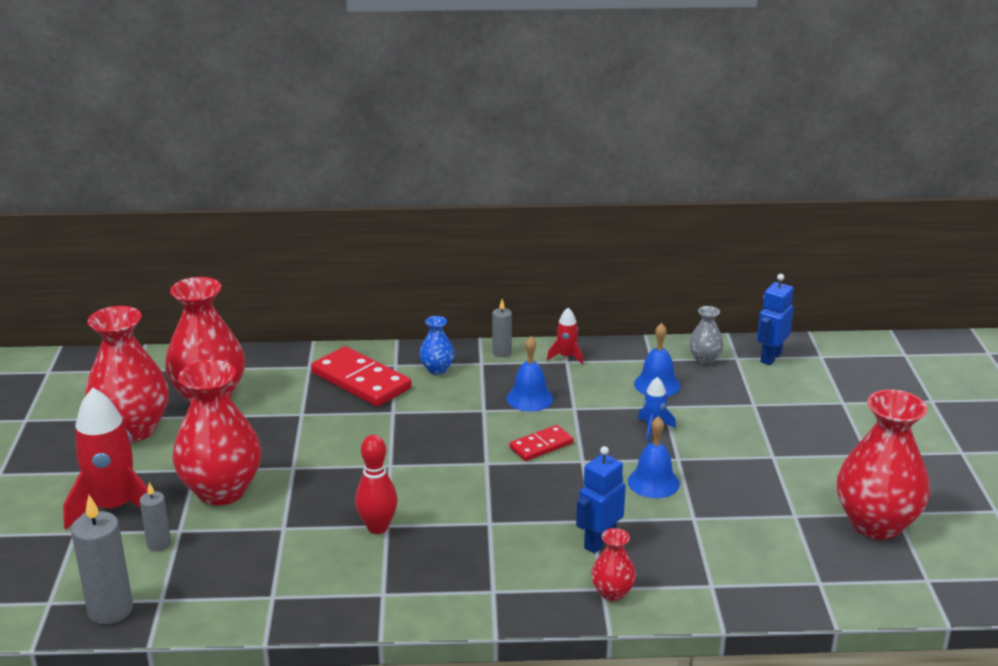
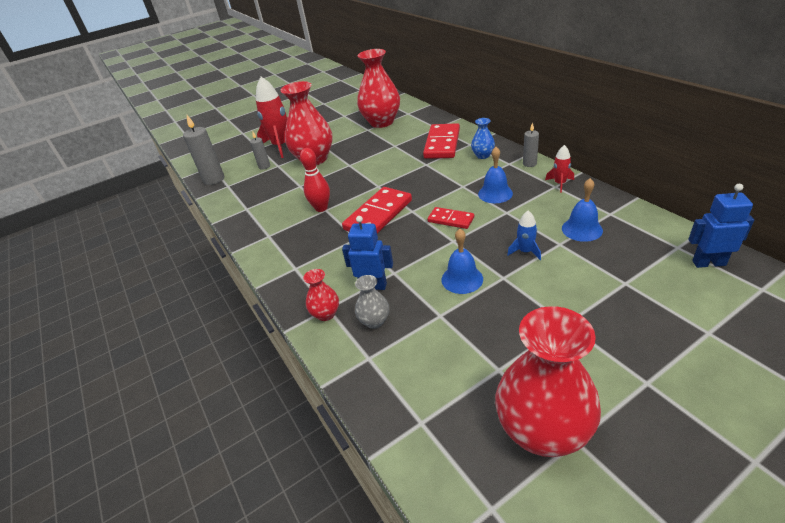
camera: 65 degrees right, 10 degrees up
(132, 430) = (339, 122): red vase -> none
(461, 489) = (378, 215): none -> red domino
(704, 359) = (650, 234): grey vase -> grey vase (374, 321)

